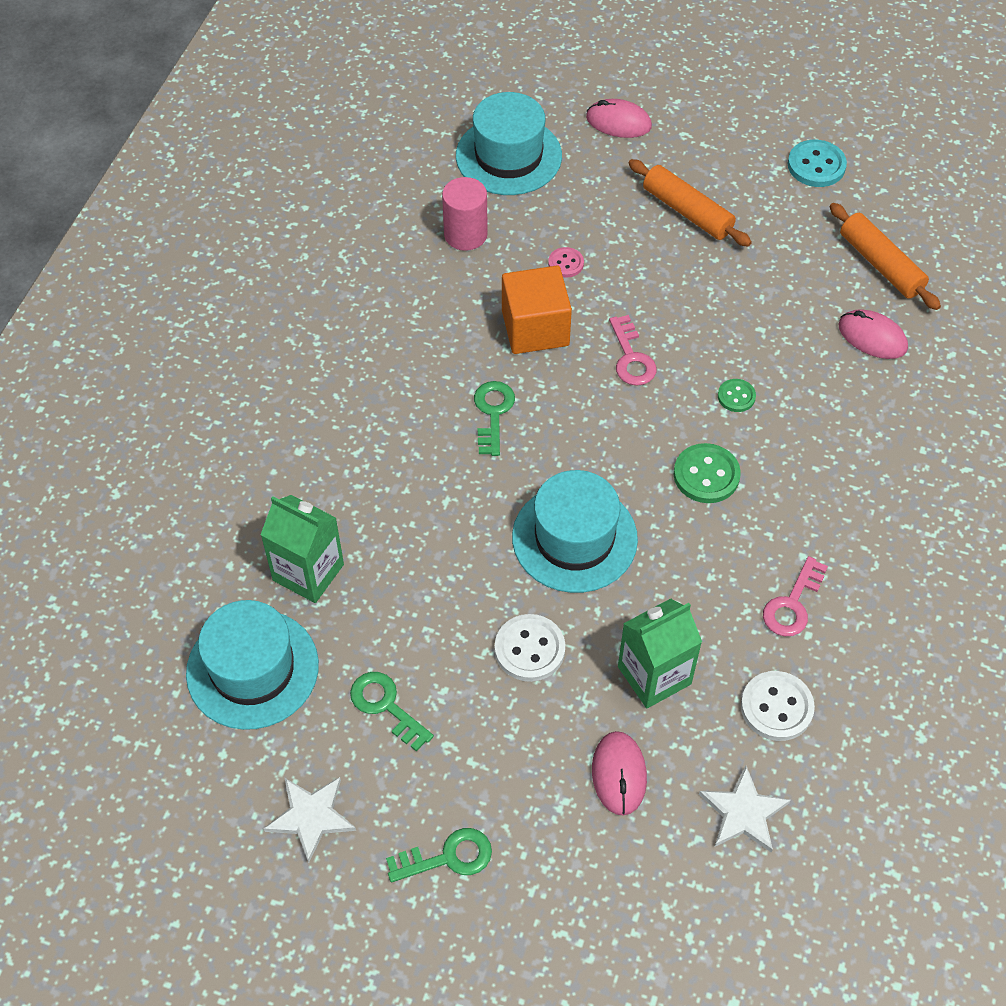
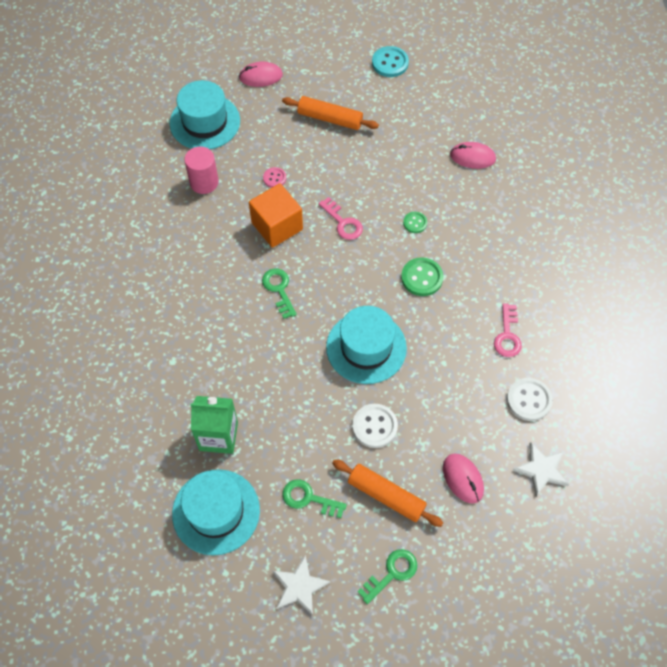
camera: 25 degrees left, 5 degrees up
(654, 675) = (453, 411): green carton -> none
(880, 264) = (455, 111): orange rolling pin -> orange rolling pin (386, 496)

